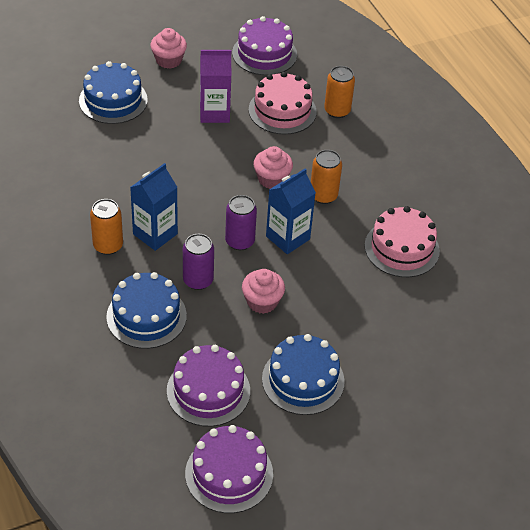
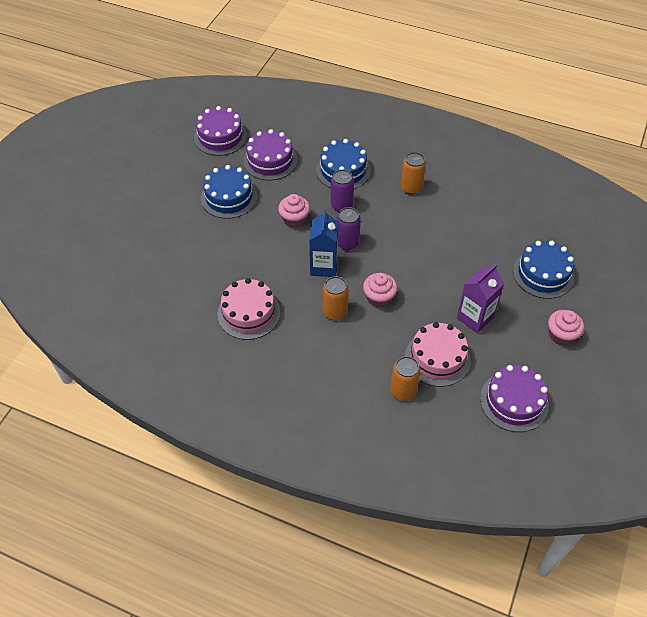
camera: 140 degrees right, 5 degrees up
(155, 234) = (397, 212): blue carton -> none

